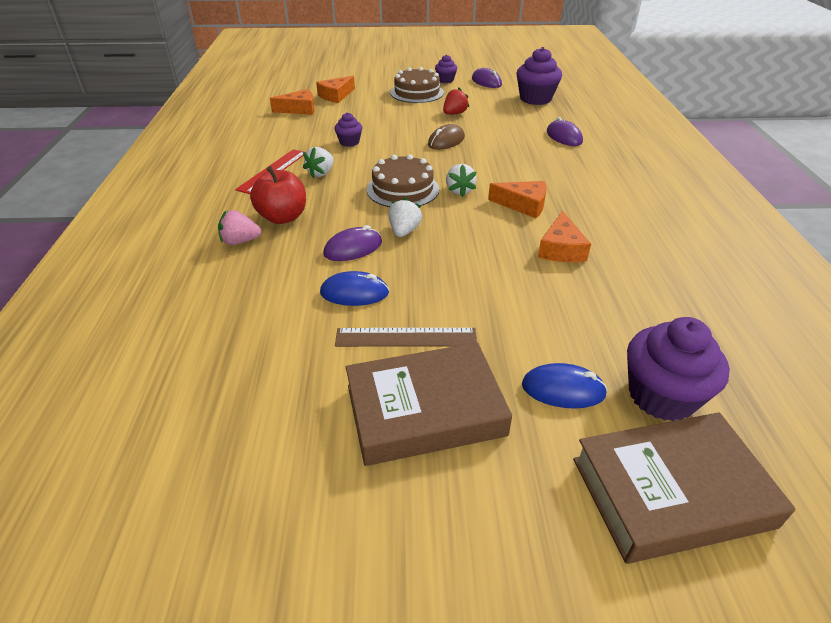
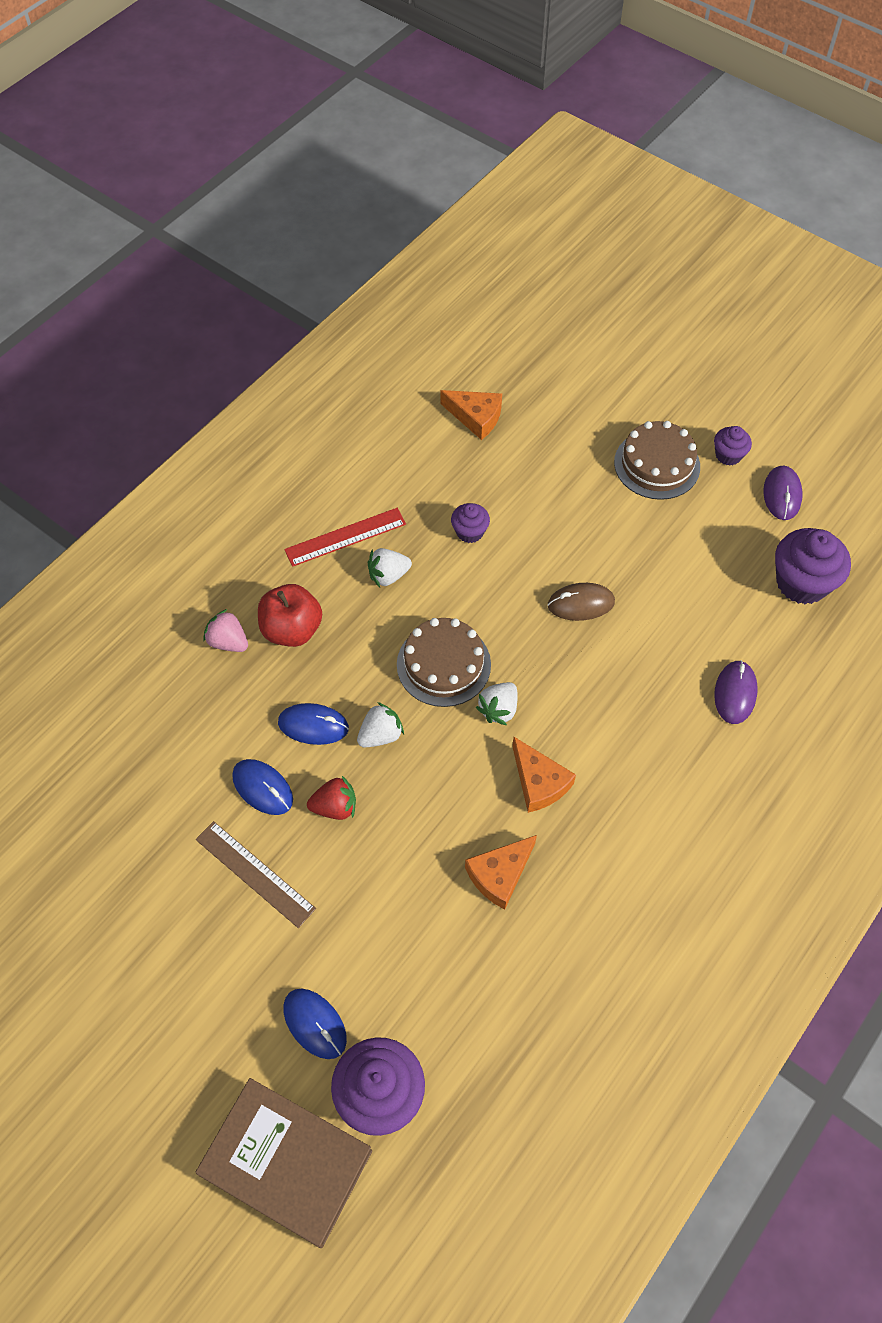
camera: 40 degrees right, 20 degrees up
(336, 96) = (547, 409): orange cheese -> none
(353, 248) = (313, 725): purple mouse -> blue mouse
(425, 410) = (200, 956): brown book -> none
(454, 114) = (653, 549): red strawberry -> red strawberry (335, 807)

